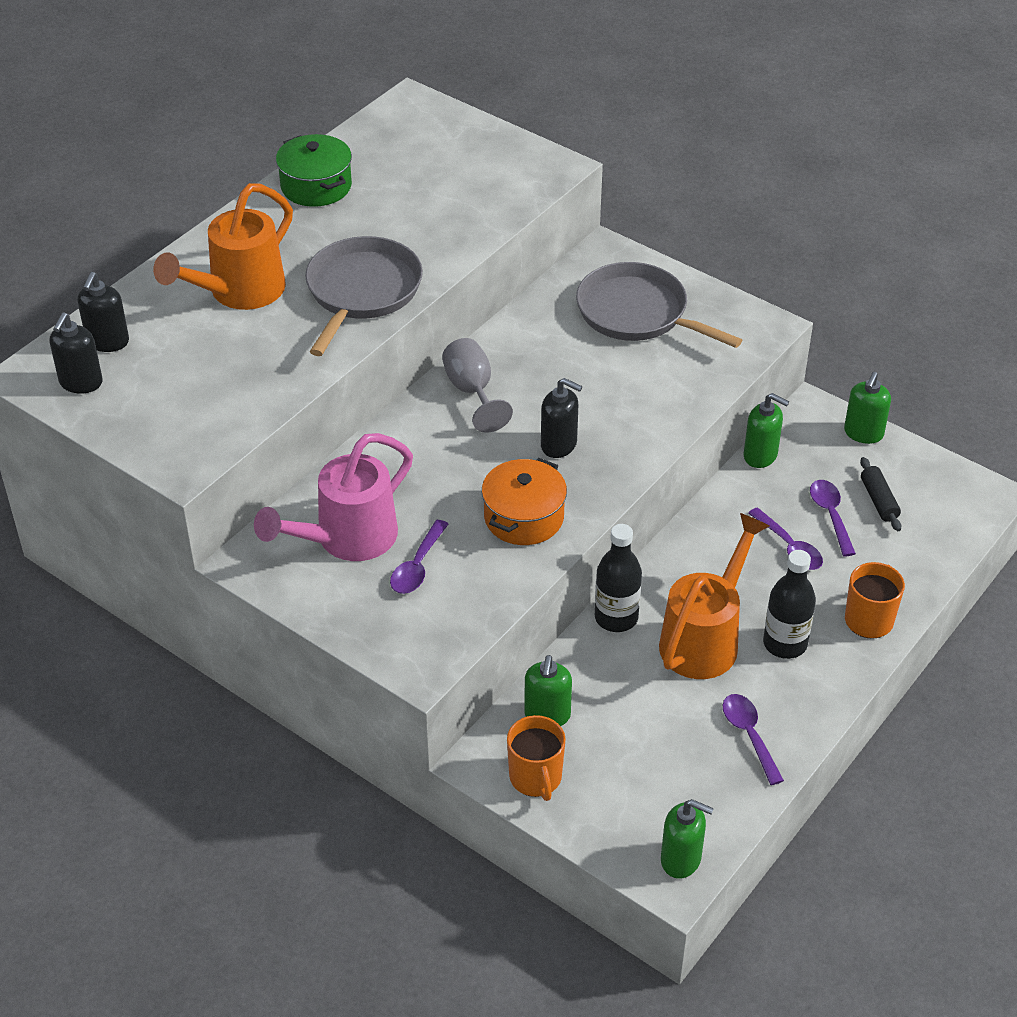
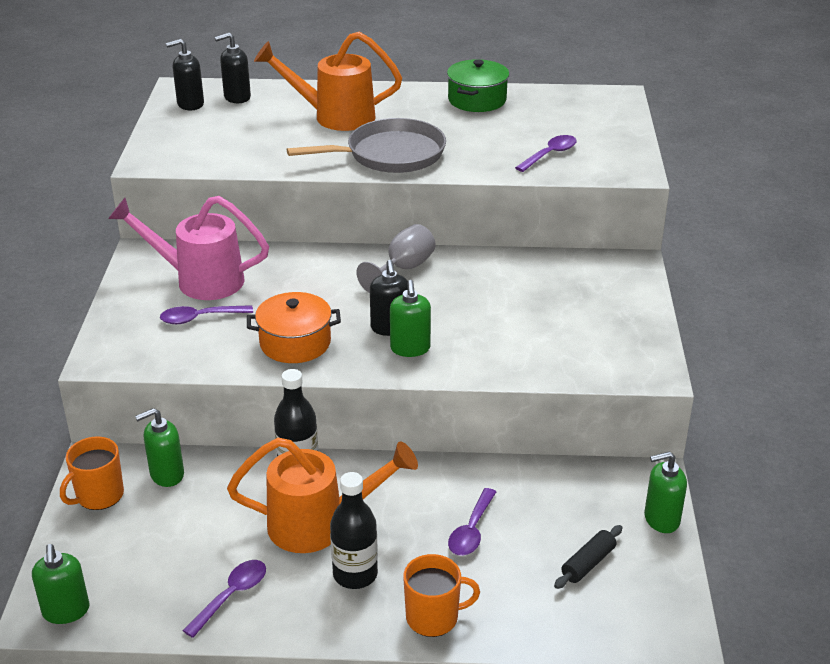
camera: 55 degrees right, 10 degrees down
(637, 313) = (582, 304): grey pan -> none
(760, 455) = (561, 469): green soap dispenser -> green soap dispenser (410, 348)
(830, 515) = (536, 540): purple spoon -> purple spoon (550, 154)

